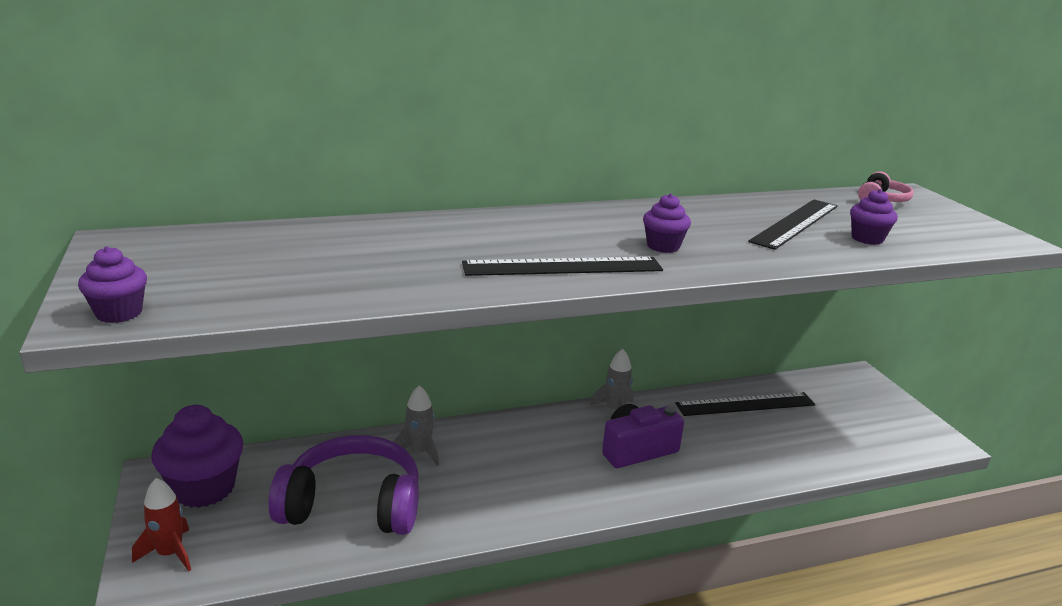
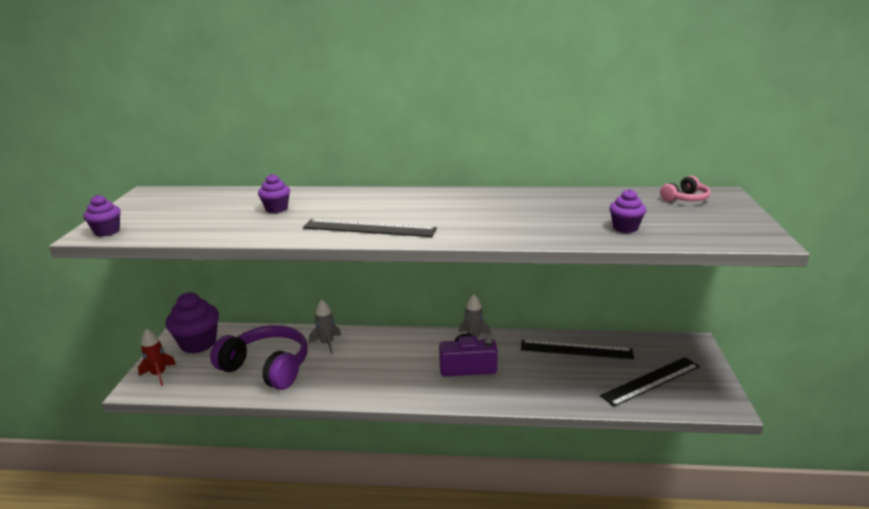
camera: 25 degrees right, 0 degrees up
(663, 246) = (455, 220): purple cupcake -> purple cupcake (276, 209)
(795, 223) = (581, 212): black ruler -> black ruler (651, 381)

